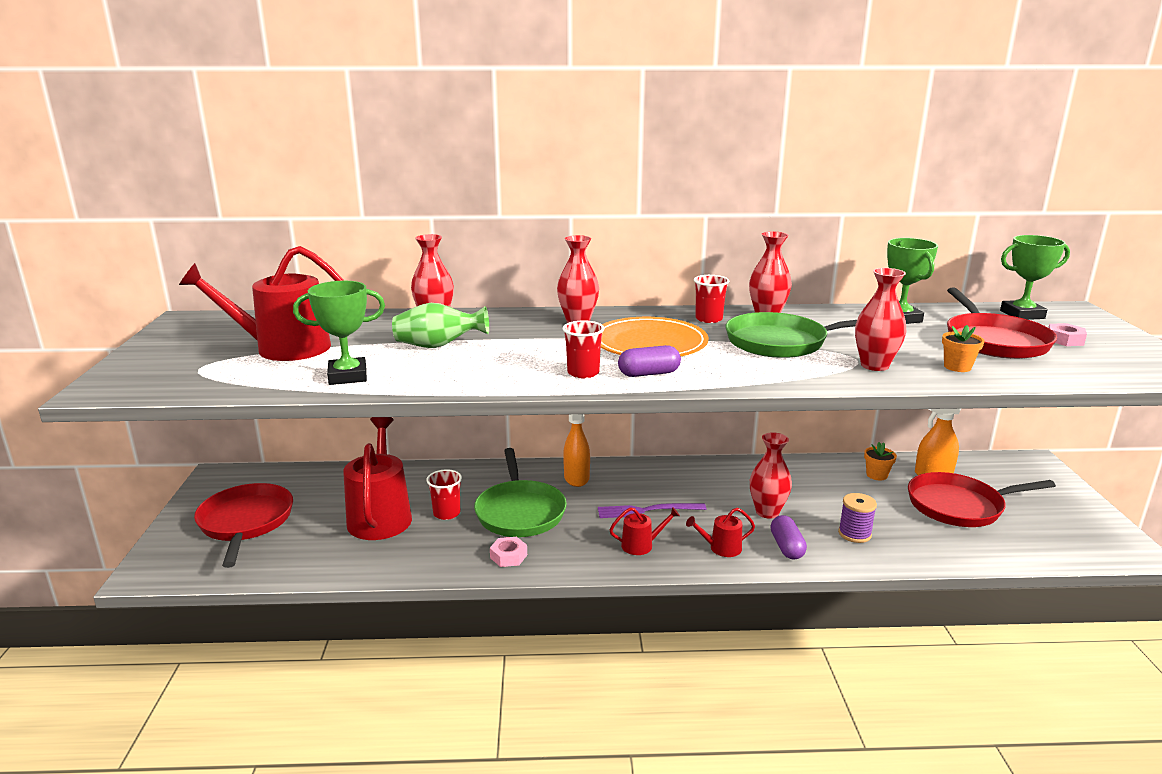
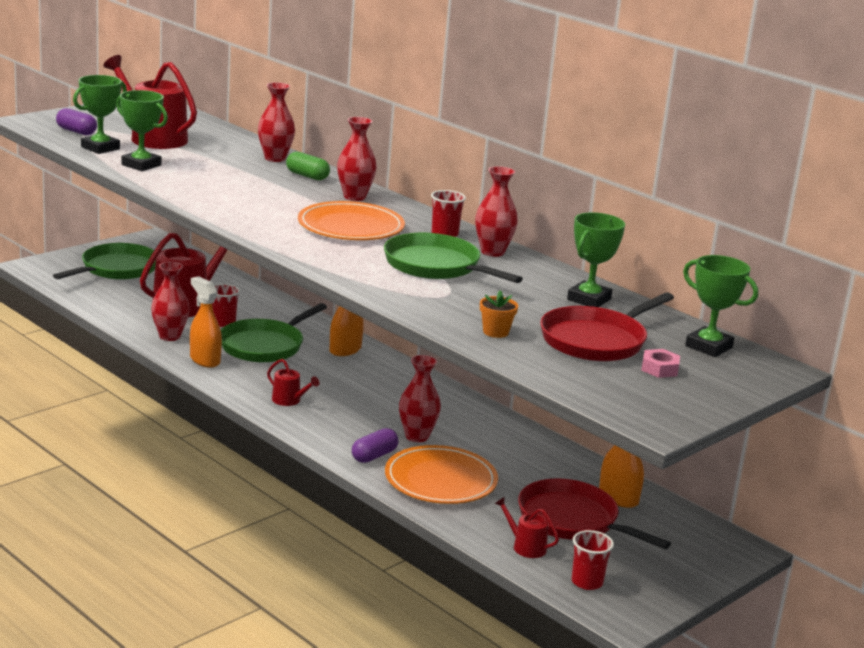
camera: 45 degrees right, 0 degrees up
(246, 522) = (116, 269): red pan -> green pan
(261, 380) = (100, 148): none -> green trophy
(438, 346) = (230, 172): green vase -> none
(499, 322) = (307, 176): none -> green capsule
(508, 556) = (204, 360): pink nut -> orange spray bottle
(583, 373) = (257, 220): red cup -> red cup (587, 582)
(647, 510) = (341, 389): purple fork -> none
(649, 374) = (290, 238): purple capsule -> purple capsule (76, 131)
(721, 548) = (332, 431): red watering can -> red watering can (526, 547)
(854, 534) = (440, 480): purple spool -> orange plate
(874, 365) = (442, 303): red vase -> red vase (170, 336)
(876, 475) = (567, 471): orange flower pot -> none

